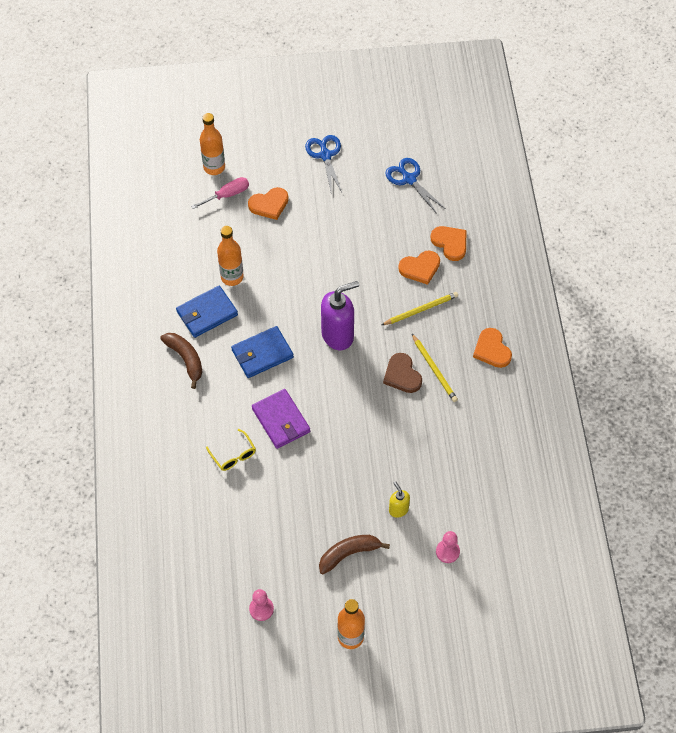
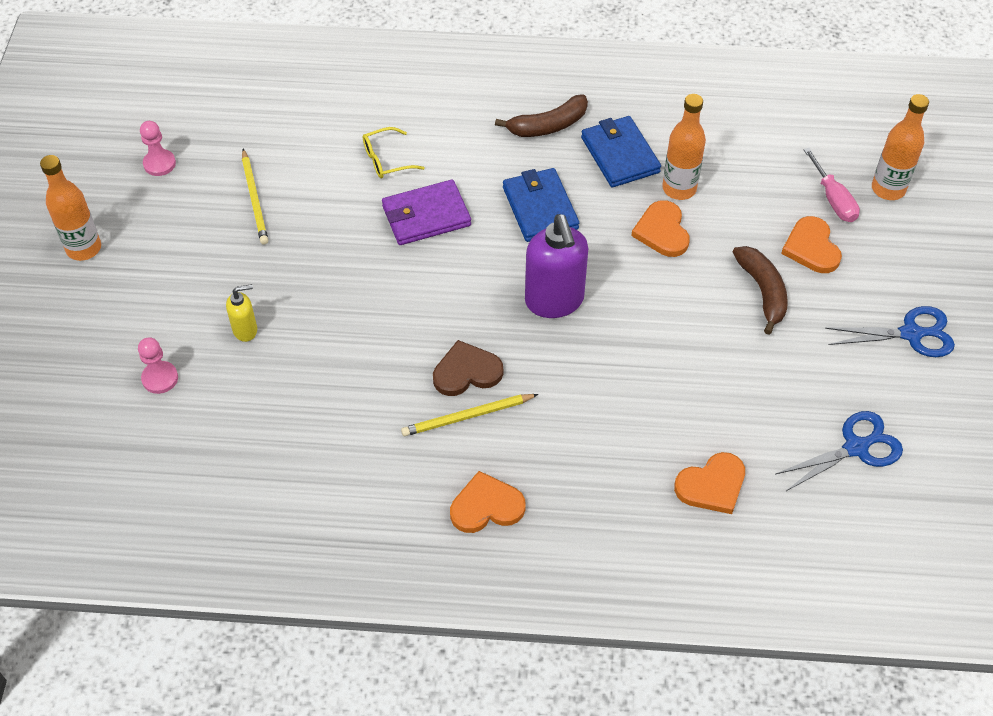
camera: 100 degrees right, 5 degrees down
(349, 554) = (200, 263): brown banana -> brown banana (762, 291)
(420, 268) = (665, 431): orange heart -> orange heart (662, 231)
(421, 310) = (582, 418): yellow pencil -> yellow pencil (255, 199)

